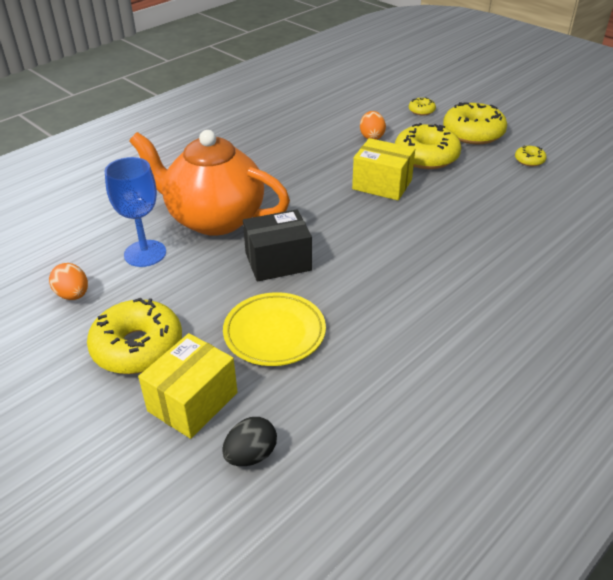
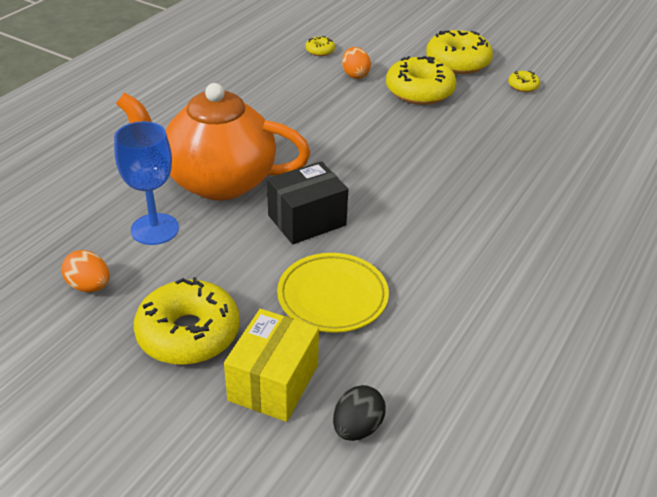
camera: 15 degrees left, 0 degrees up
(382, 184) = (385, 125): yellow box -> none
(421, 111) = (396, 42): yellow donut -> yellow donut (320, 51)

